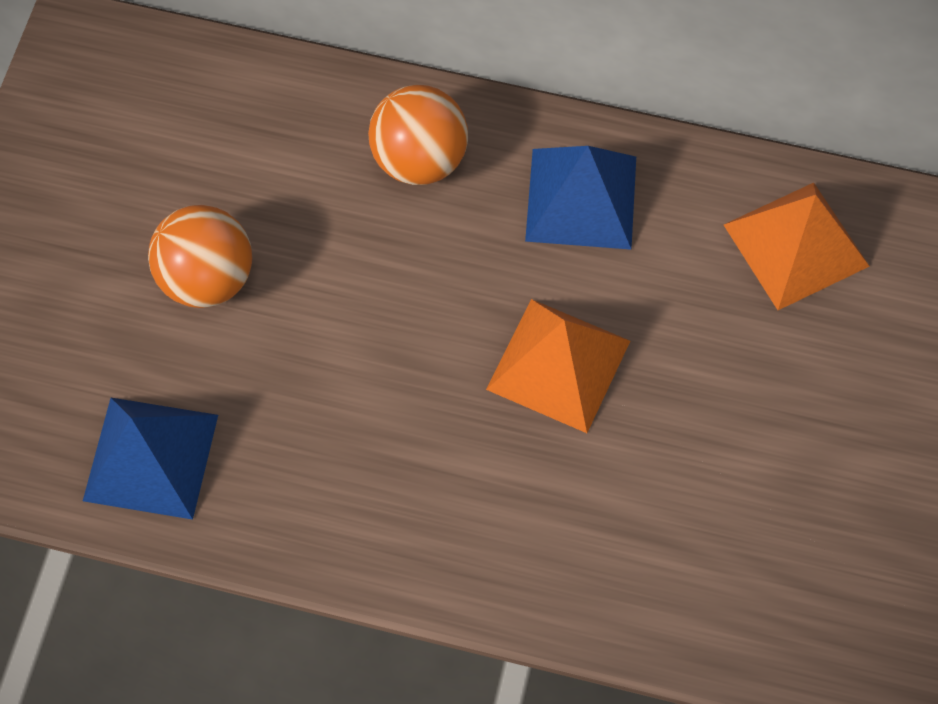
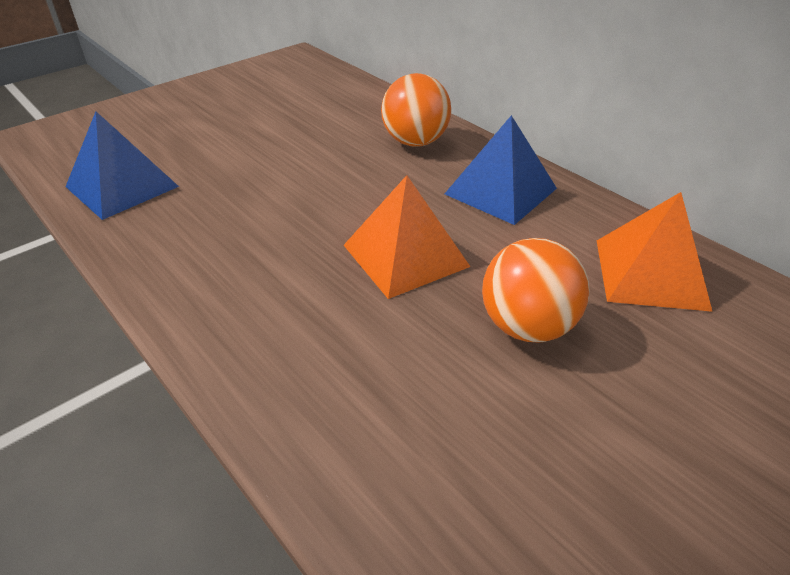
camera: 35 degrees right, 25 degrees down
(207, 278) = (247, 139): orange ball -> orange ball (527, 326)

